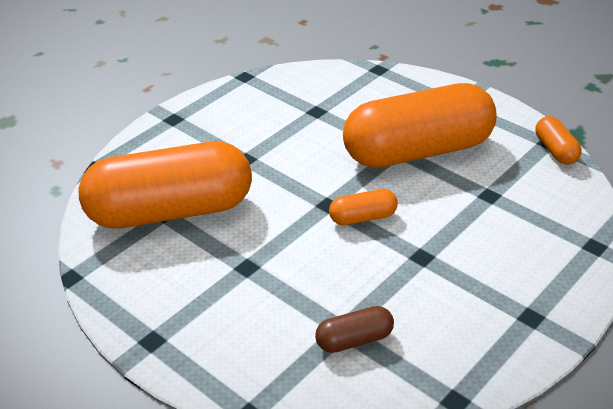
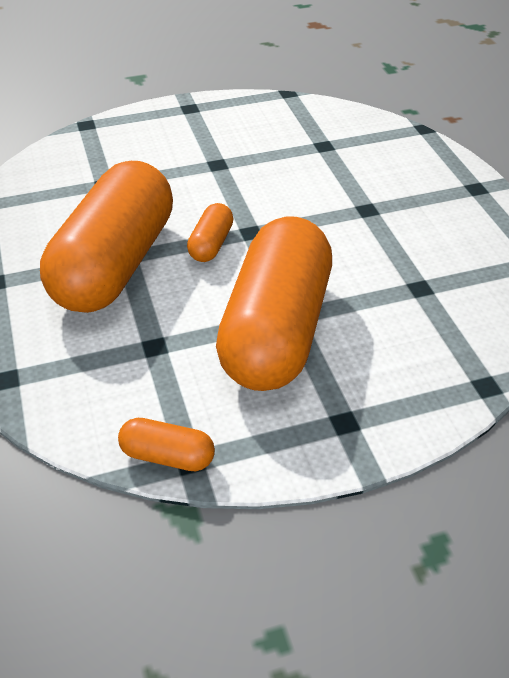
camera: 120 degrees right, 5 degrees up
(170, 211) = (324, 149): orange capsule -> orange capsule (115, 264)
(354, 340) = (88, 184): brown capsule -> none

